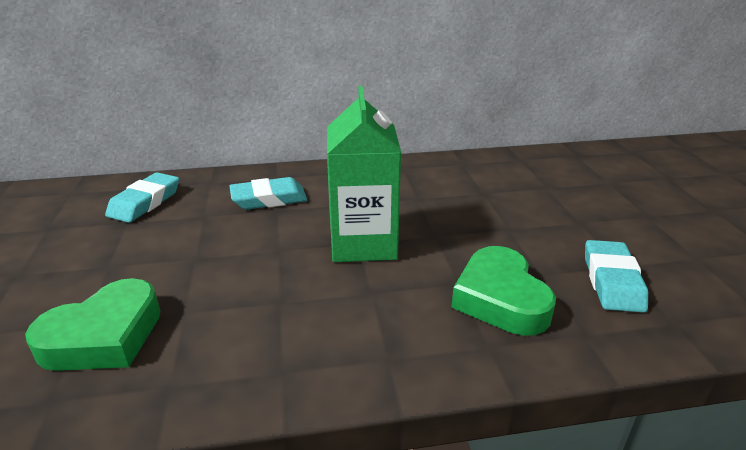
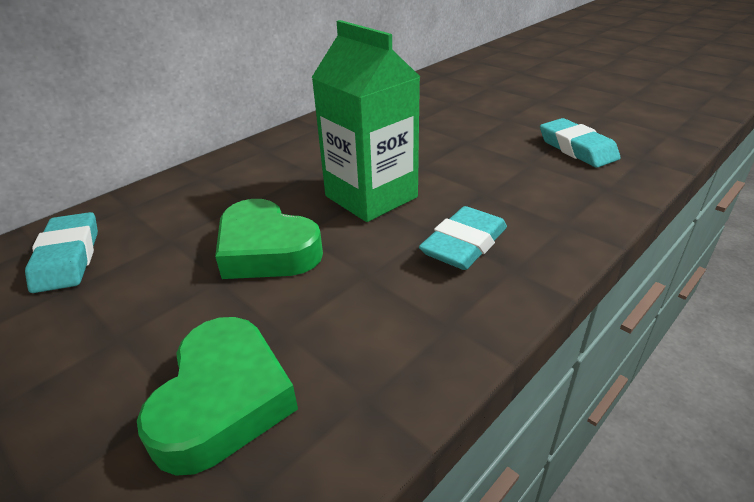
camera: 35 degrees left, 5 degrees up
(269, 199) = (223, 197): turquoise eraser -> turquoise eraser (464, 245)
(500, 299) = (528, 190): green heart -> green heart (266, 250)

